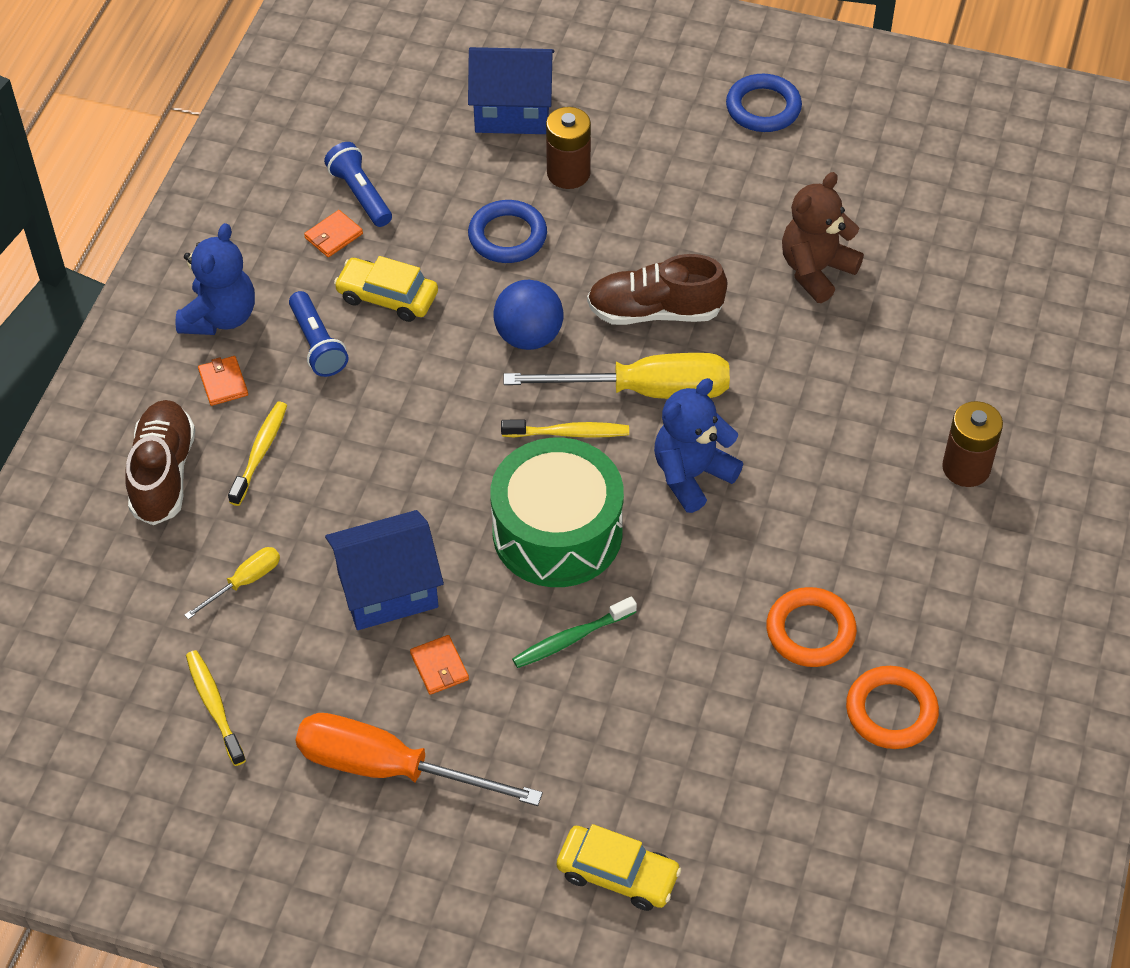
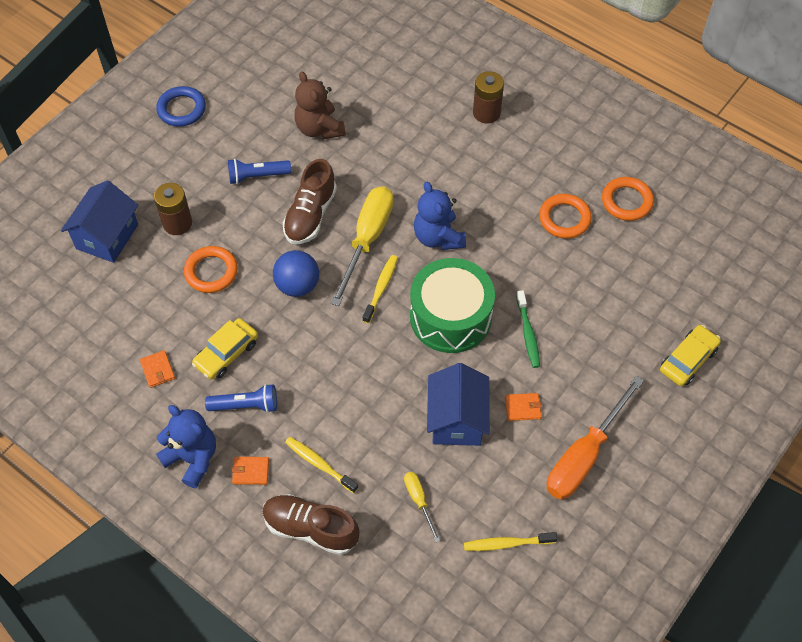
camera: 70 degrees left, 5 degrees up
(360, 194) = (130, 344): blue flashlight -> blue flashlight (257, 176)
(507, 236) = (211, 272): blue ring -> orange ring

